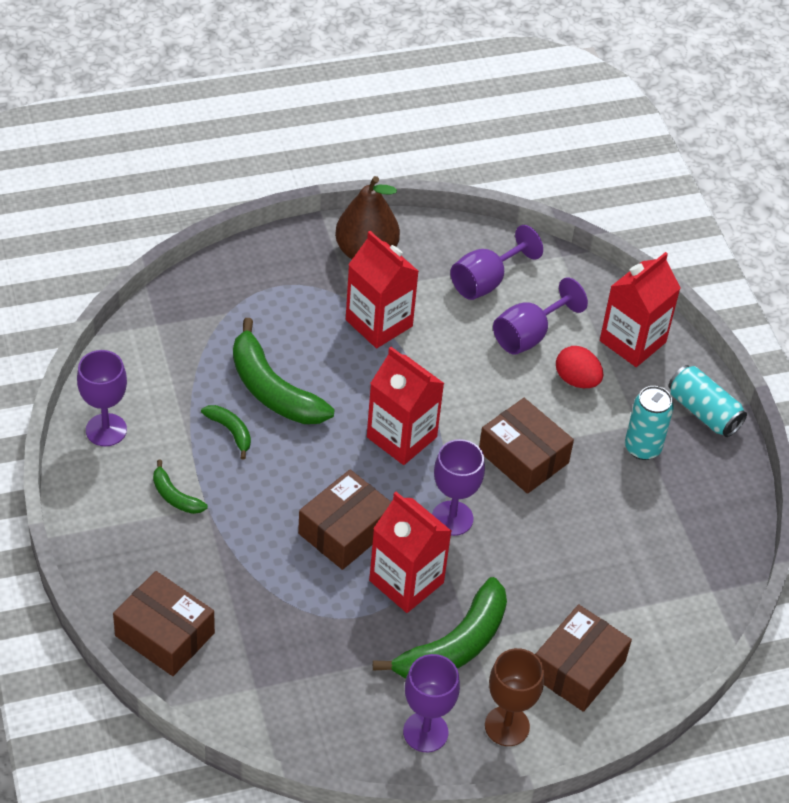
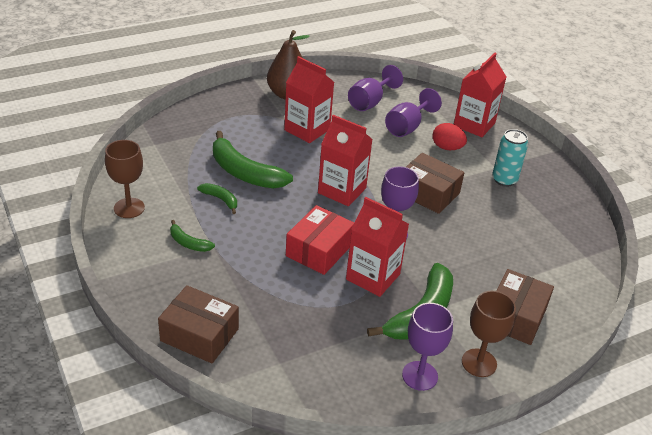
camera: 10 degrees left, 10 degrees down
(106, 430) = (129, 208): purple goblet -> brown goblet
(345, 531) = (319, 250): brown box -> red box
(703, 412) = (534, 156): turquoise can -> none

